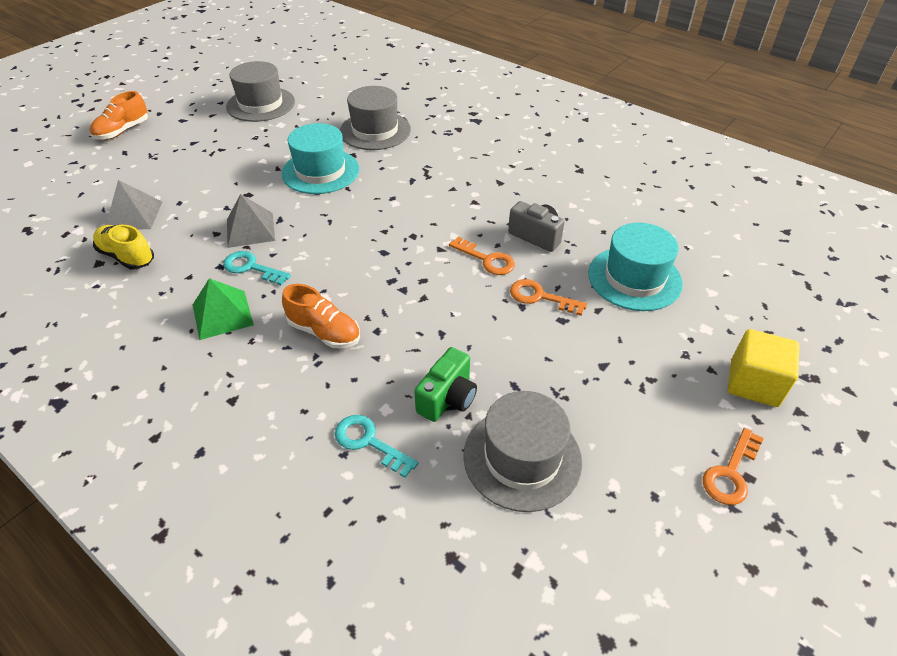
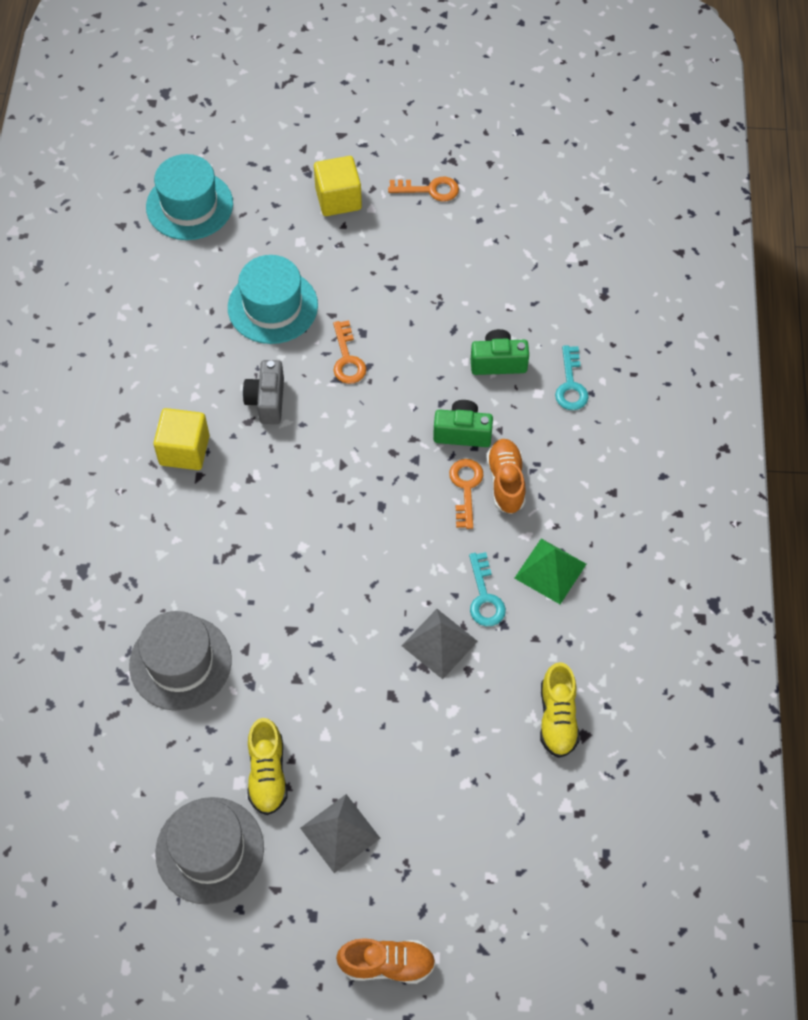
camera: 125 degrees left, 15 degrees up
(134, 215) = (506, 775): grey pyramid -> grey pyramid (340, 833)
(271, 134) = (267, 773): none -> yellow shoe
(320, 171) = (301, 657): turquoise hat -> turquoise hat (189, 205)
(398, 330) = (462, 433): none -> green camera
(486, 259) = (329, 421): orange key -> orange key (466, 488)
(522, 457) = (509, 296): grey hat -> none
(527, 184) = (184, 450): none -> yellow cube

